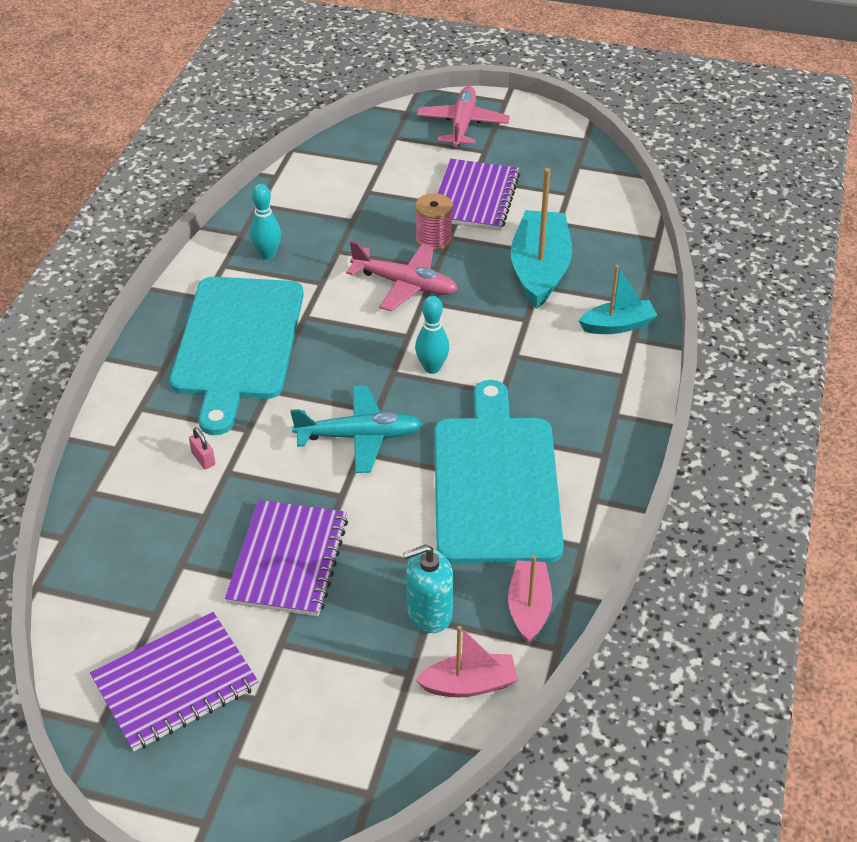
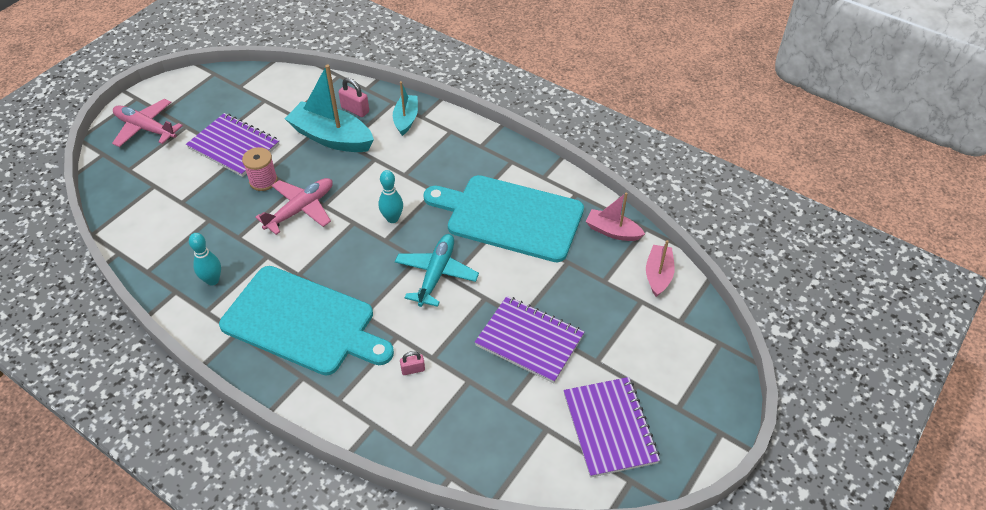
camera: 70 degrees left, 5 degrees up
(429, 612) = (599, 279): turquoise soap dispenser -> none
(603, 274) = (355, 110): none -> pink padlock

